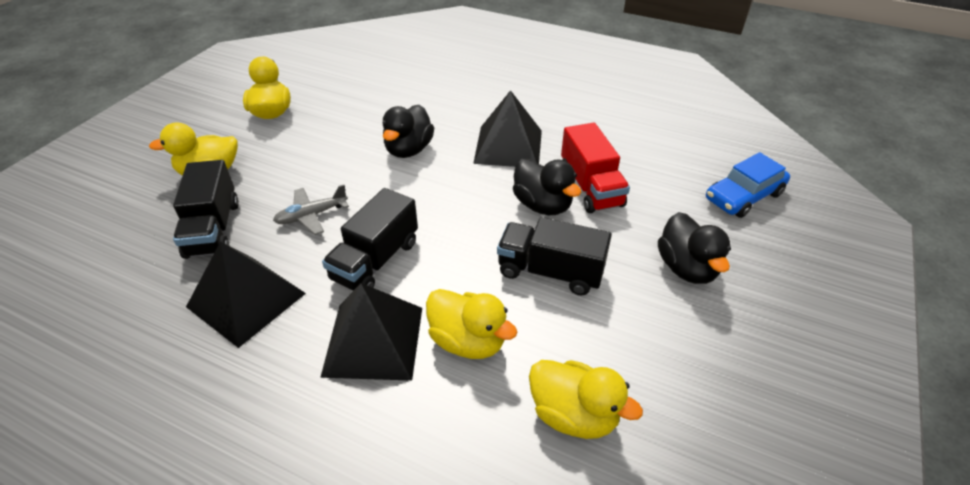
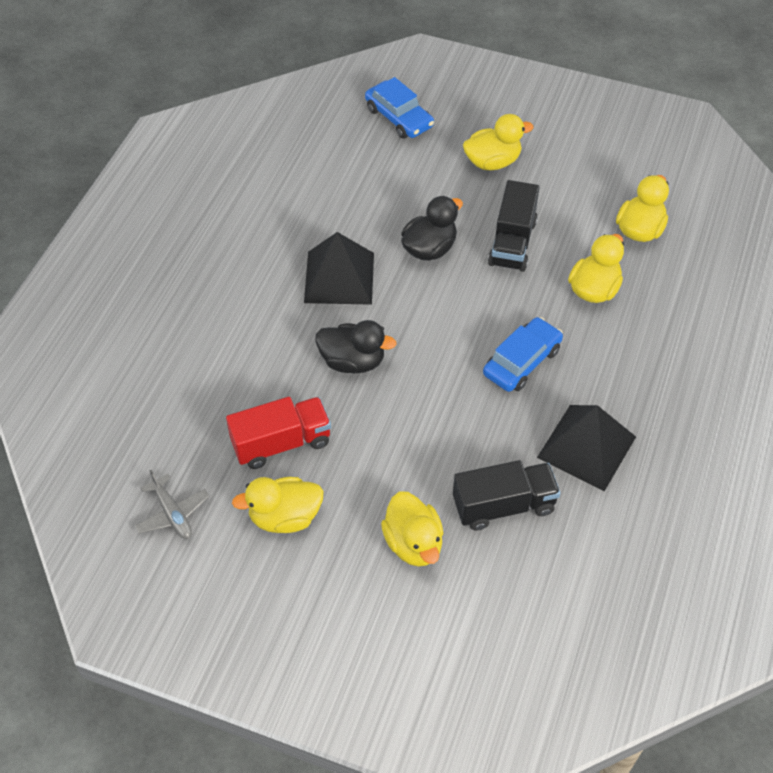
camera: 95 degrees left, 10 degrees up
(311, 215) = (471, 425): grey plane -> grey plane (172, 513)
(374, 341) = (607, 347): black pyramid -> none
(375, 260) = (522, 362): black truck -> blue car
(590, 187) = (399, 215): red truck -> red truck (281, 443)
(686, 268) = (492, 162): black duck -> yellow duck

